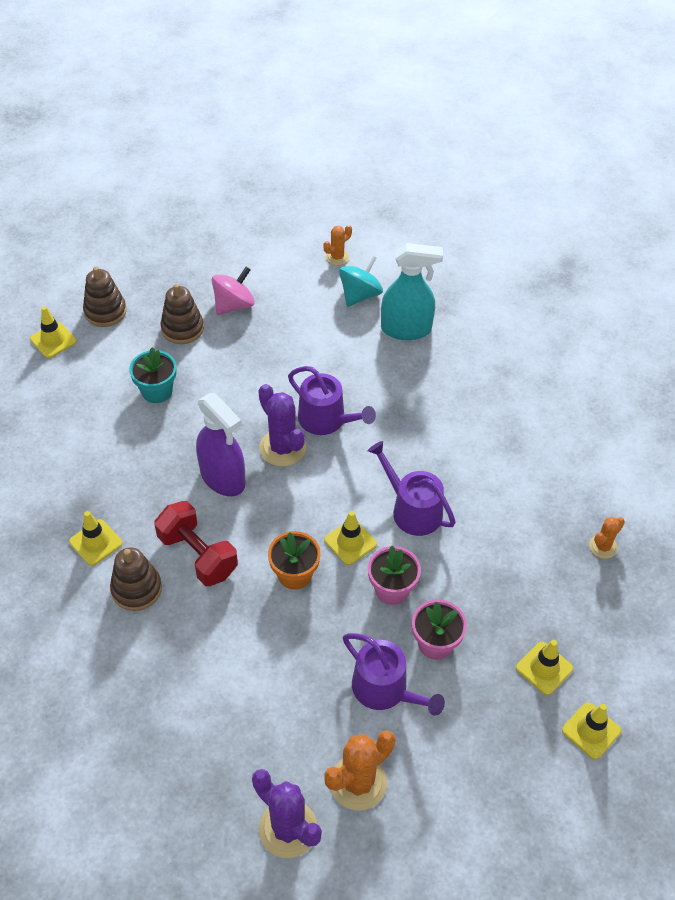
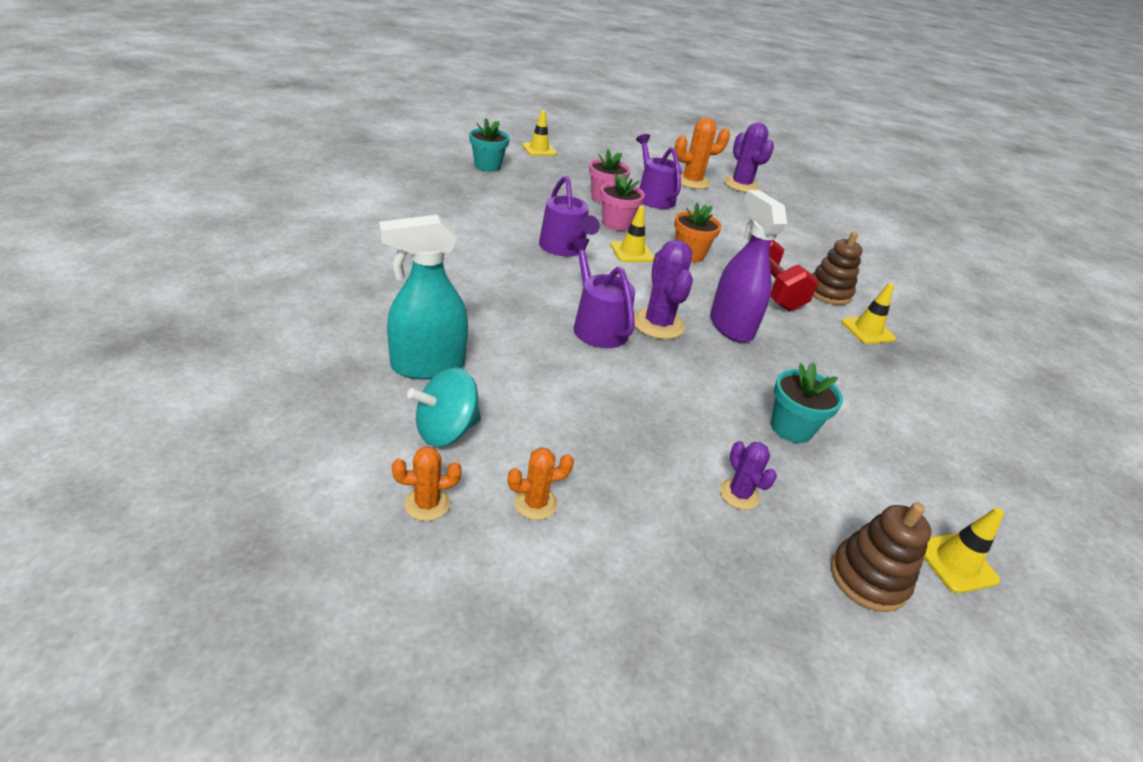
camera: 160 degrees left, 15 degrees down
(182, 328) = (739, 494): brown stacking toy -> purple cactus
(234, 305) = (646, 497): pink spinning top -> none
(406, 329) = (427, 366): turquoise spray bottle -> turquoise spray bottle turned 45 degrees counterclockwise
(544, 668) = (542, 170): yellow traffic cone -> none
(601, 629) = (487, 166): none -> turquoise flower pot
(603, 547) = (437, 185): orange cactus -> orange cactus (535, 503)

